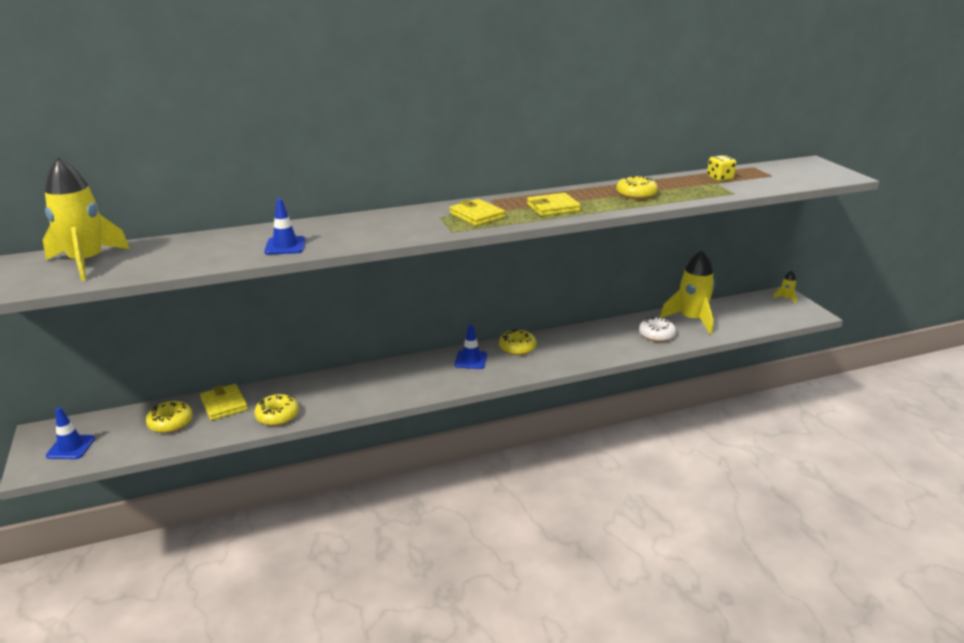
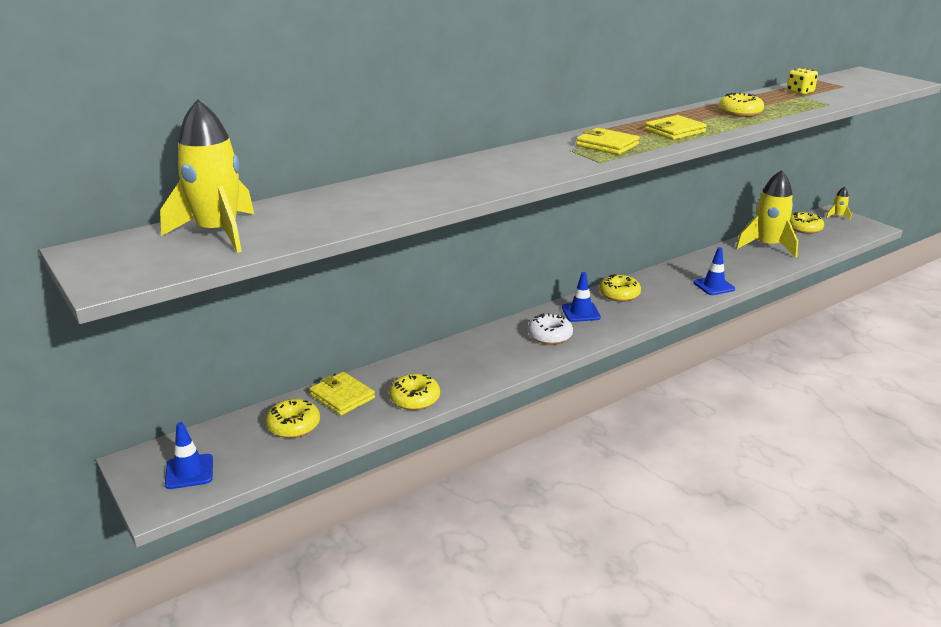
camera: 15 degrees left, 0 degrees up
(285, 246) = (437, 193): blue traffic cone -> blue traffic cone (714, 286)
(656, 335) = (746, 264): white donut -> white donut (549, 336)
(741, 306) = (804, 228): none -> yellow donut

